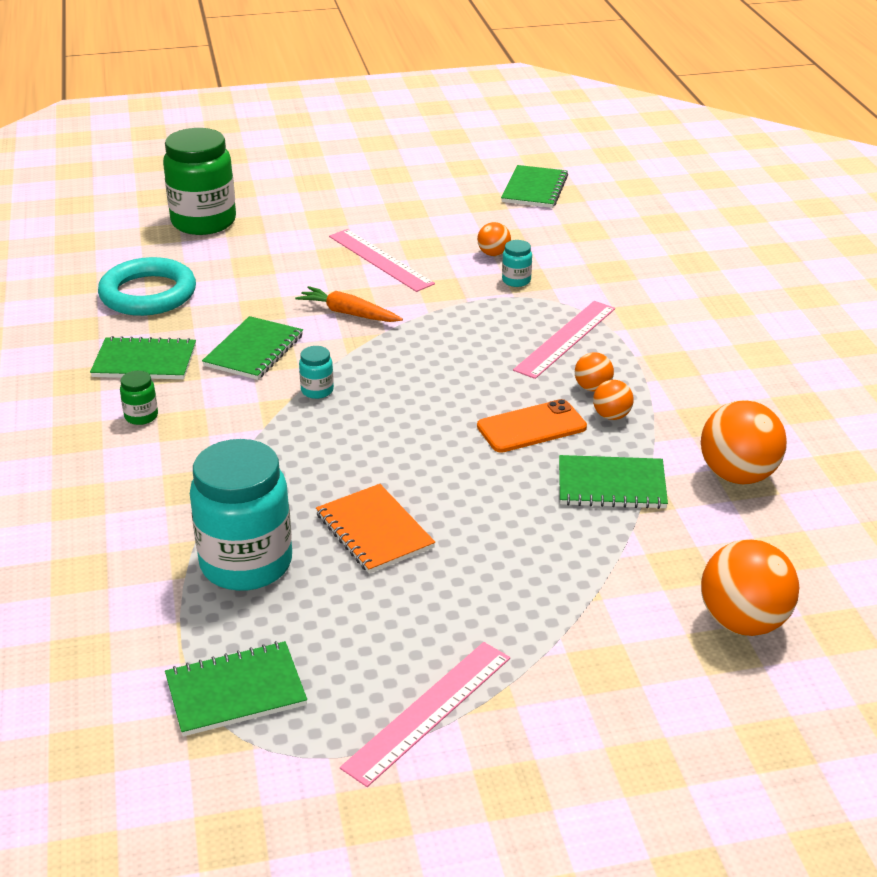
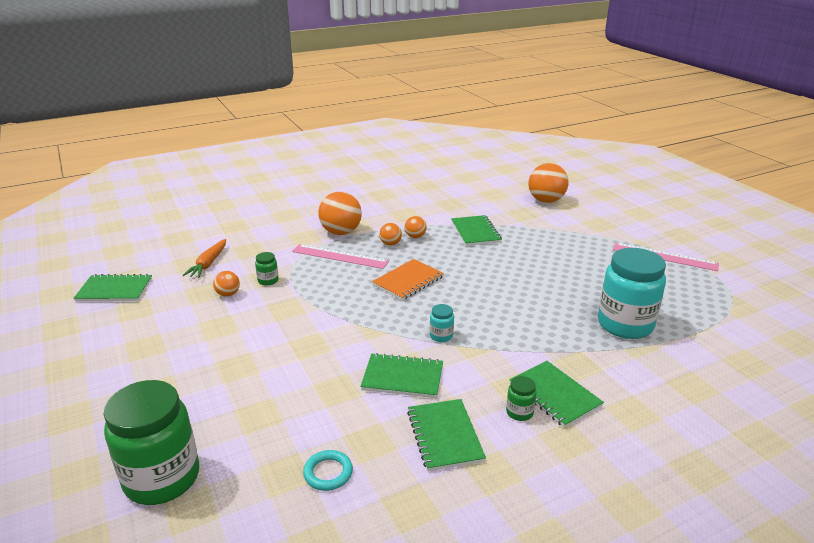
camera: 105 degrees left, 5 degrees down
(148, 294) = (328, 473): turquoise ring -> turquoise ring, size x0.49
(236, 691) = (710, 306): green notebook -> green notebook (554, 395)
(348, 313) = (332, 343): orange carrot -> orange carrot (208, 264)
(374, 531) = (563, 289): orange notebook -> orange notebook (408, 281)
(380, 260) = (242, 343): pink ruler -> none
(516, 280) = (268, 280): turquoise jar -> green jar
(531, 427) = (438, 257): orange phone -> none
(738, 475) = (447, 205): orange ball -> orange ball (341, 232)

